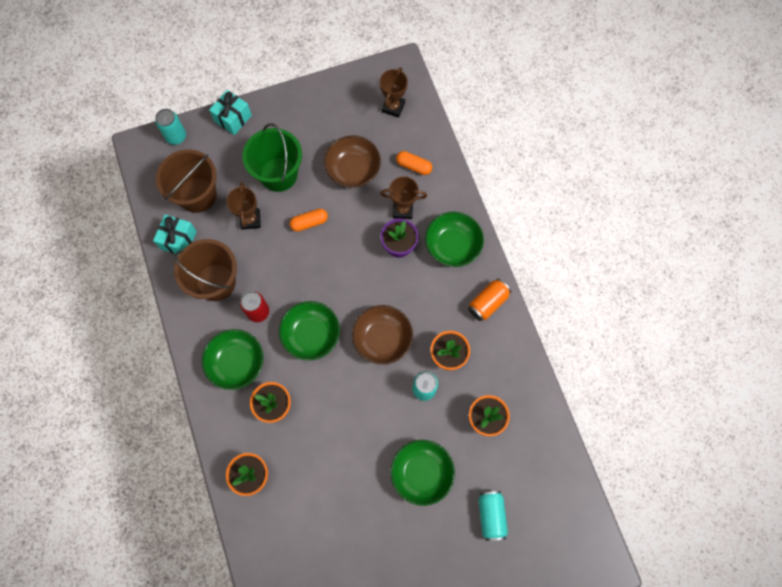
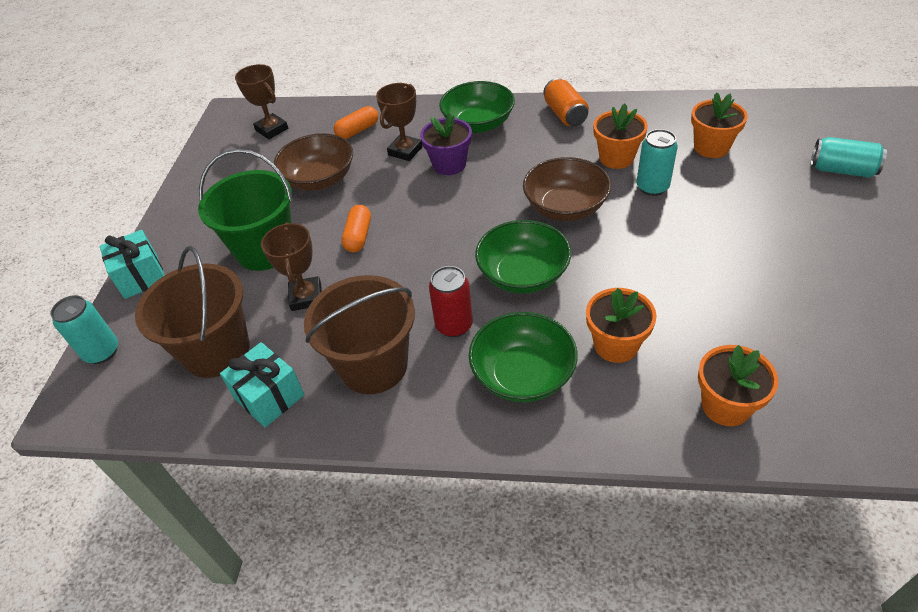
camera: 60 degrees left, 25 degrees down
(250, 220) = (306, 297): brown trophy -> brown trophy turned 60 degrees clockwise
(421, 473) = (770, 215): green bowl -> none

